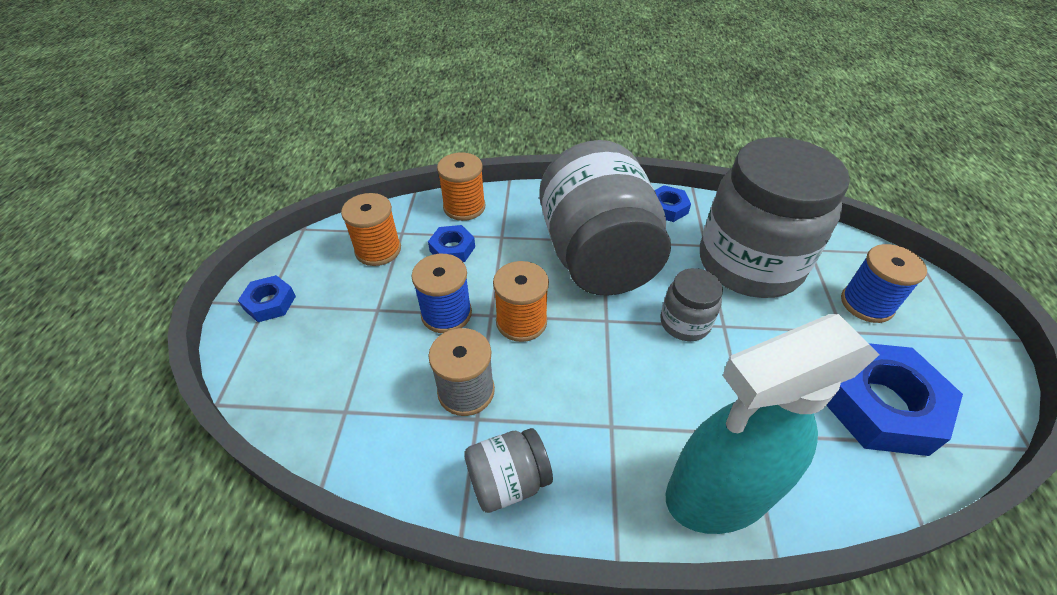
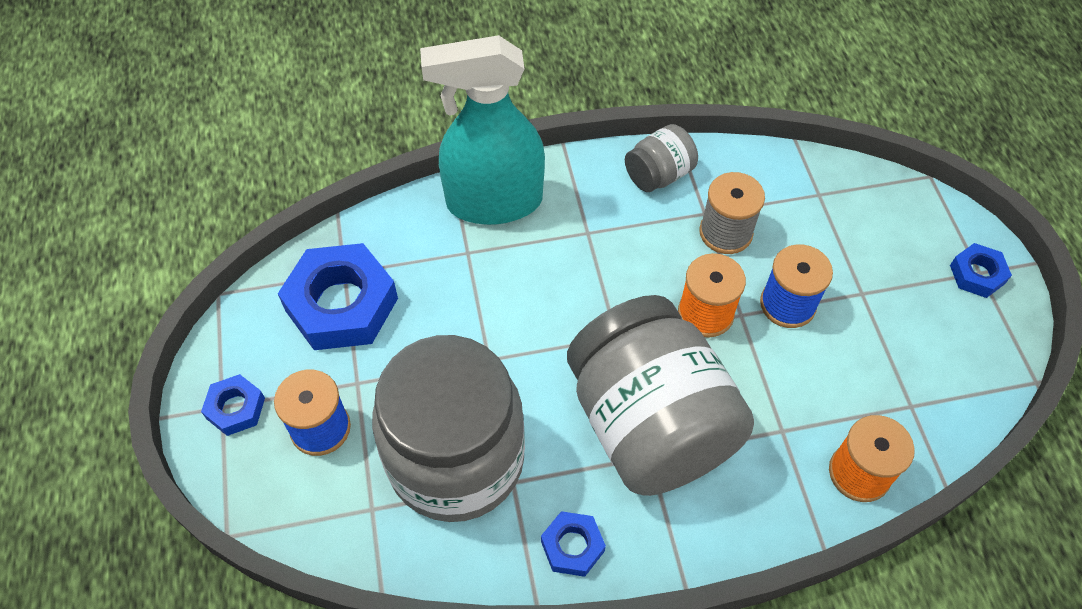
camera: 165 degrees right, 10 degrees up
(378, 250) = (919, 370): orange spool -> none
(452, 249) = (832, 394): blue nut -> blue nut (235, 408)
(684, 323) = (531, 352): grey jar -> none
(718, 492) = (493, 202): turquoise spray bottle -> turquoise spray bottle turned 150 degrees counterclockwise

